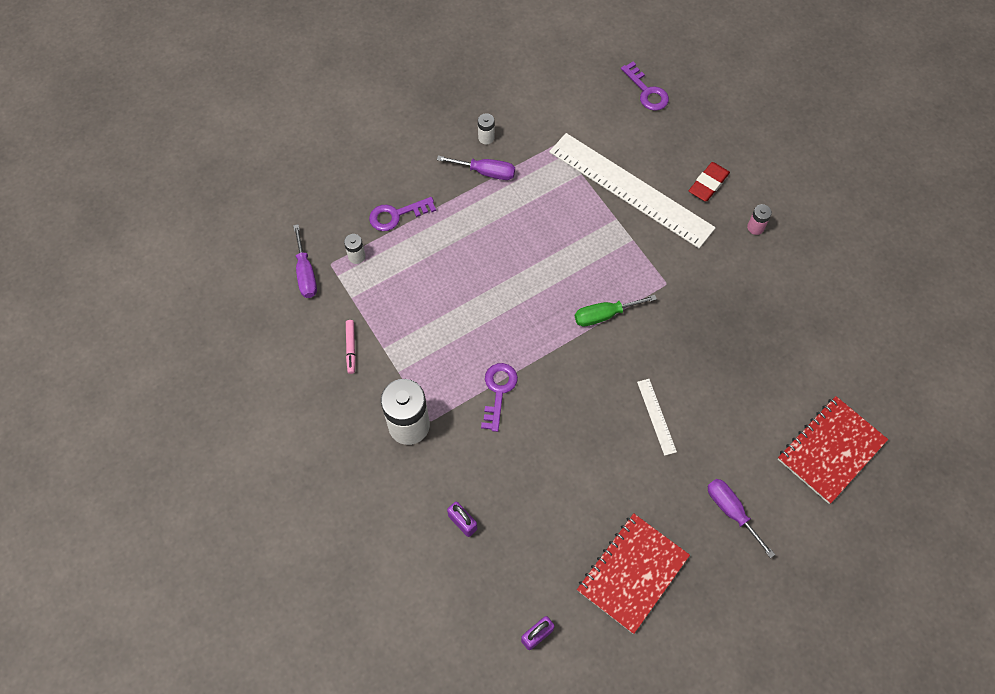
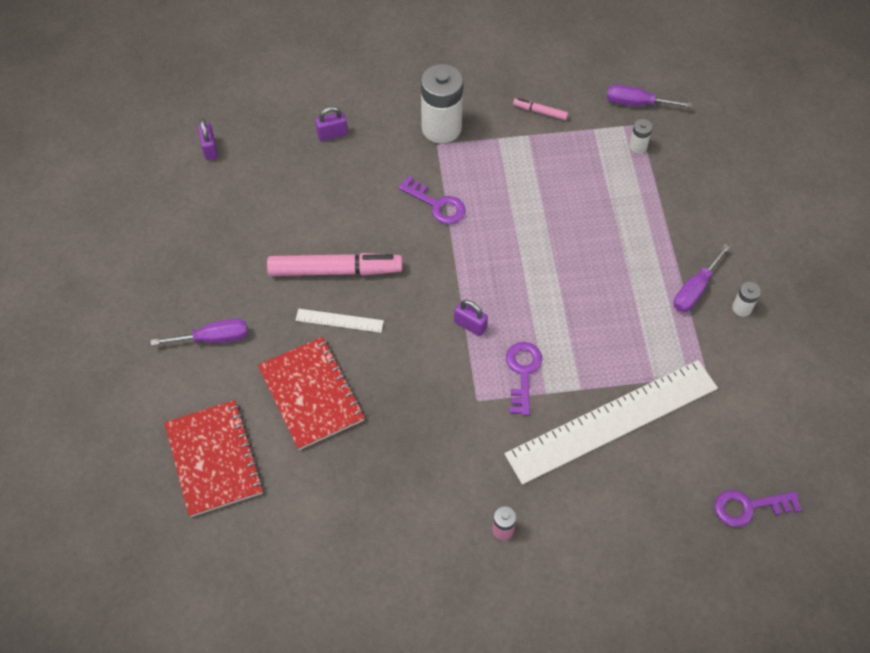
camera: 115 degrees right, 5 degrees down
(396, 215) = (672, 193): purple key -> purple key (523, 372)
(604, 315) = (470, 325): green screwdriver -> purple padlock
(610, 444) = (335, 270): none -> pink marker
(632, 573) = (212, 235): red notebook -> red notebook (311, 394)
(708, 184) = (584, 508): red eraser -> none

